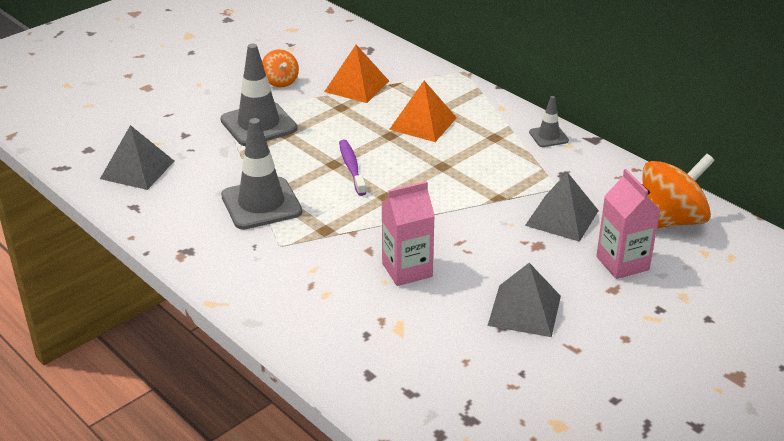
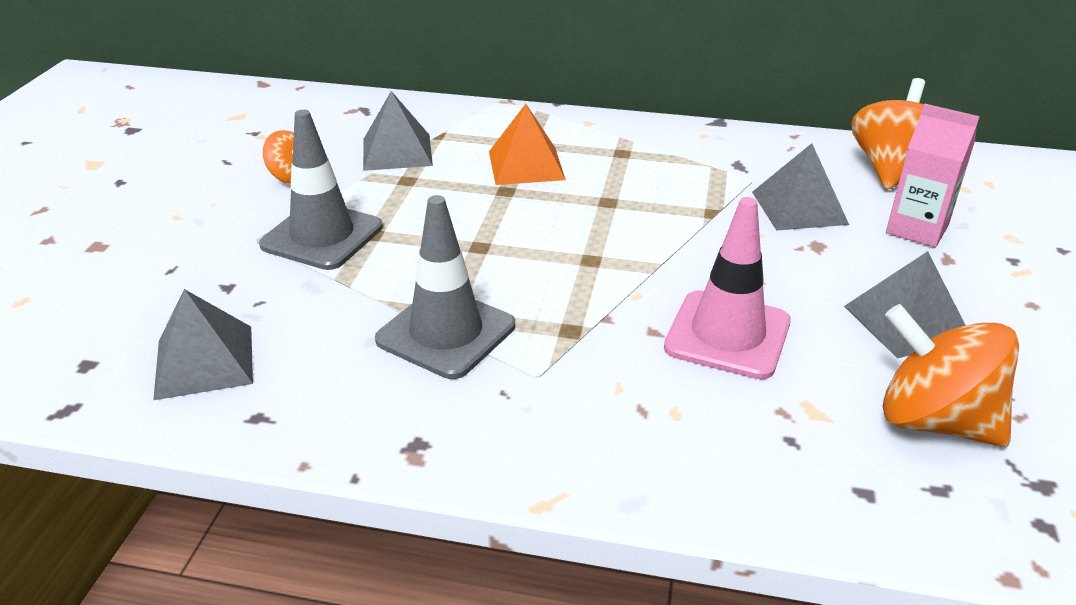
camera: 35 degrees left, 0 degrees up
(351, 167) = (506, 243): purple toothbrush -> none
(357, 86) = (397, 151): orange pyramid -> grey pyramid
(407, 270) = (727, 335): pink carton -> pink traffic cone
(458, 363) = (934, 421): none -> orange spinning top
(548, 136) = (673, 134): grey traffic cone -> none

